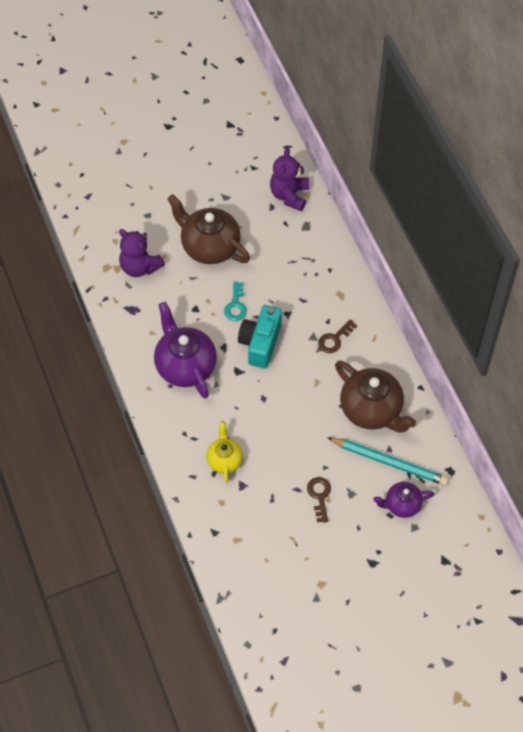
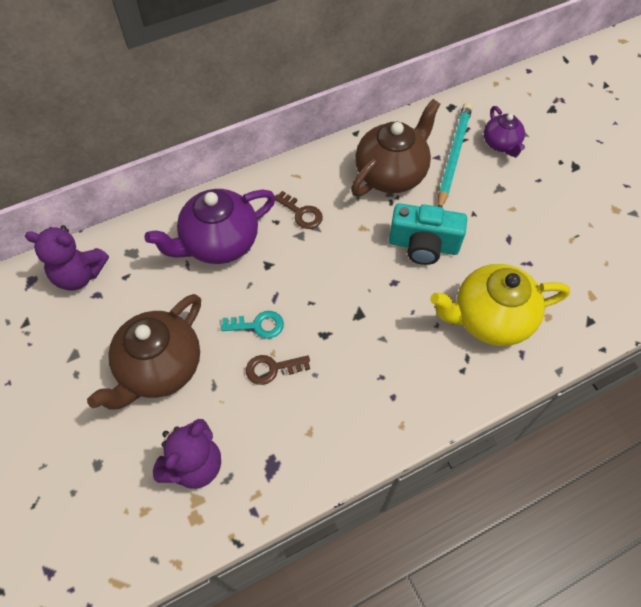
camera: 95 degrees left, 0 degrees up
(185, 365) = (359, 380): purple teapot -> purple teapot (219, 243)
(224, 460) = (490, 318): yellow teapot -> yellow teapot, size x1.78
(260, 343) = (314, 291): turquoise camera -> turquoise camera (423, 245)
(319, 496) = (511, 217): brown key -> brown key (272, 369)

